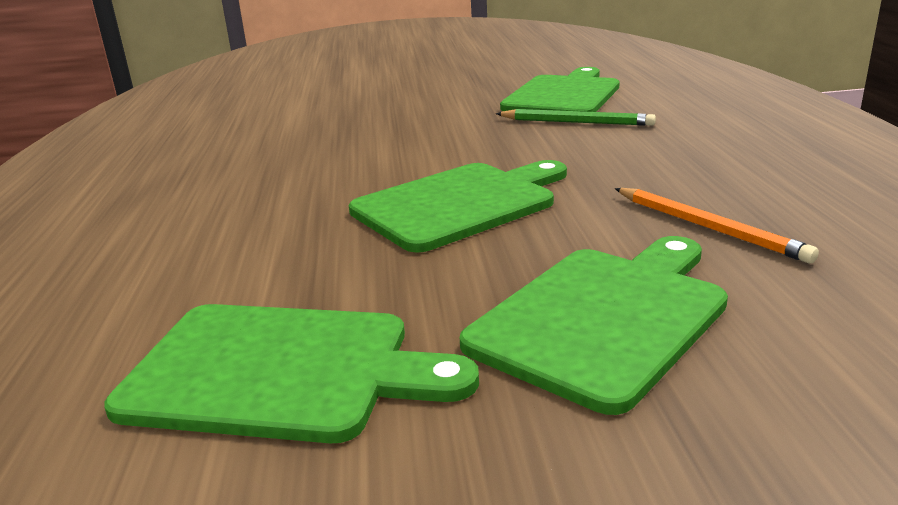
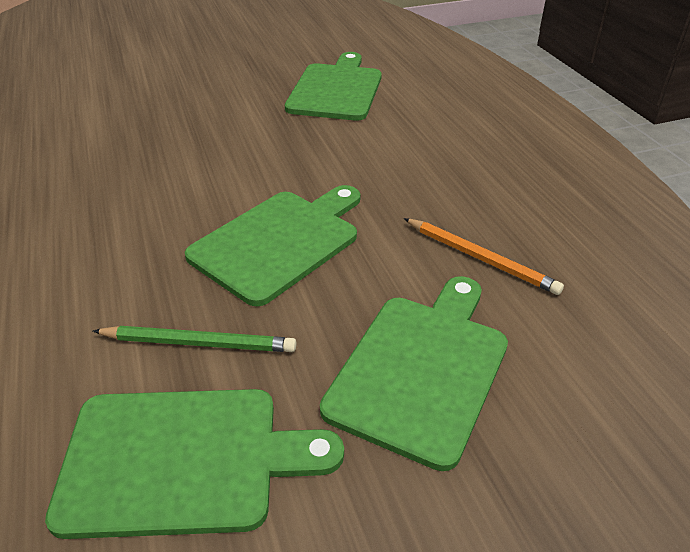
camera: 15 degrees left, 15 degrees up
(576, 122) = (354, 127): green pencil -> green pencil (199, 343)

